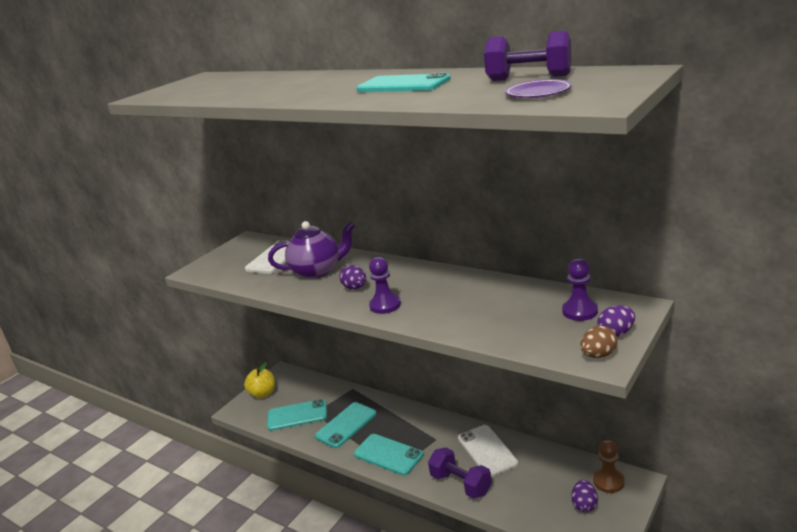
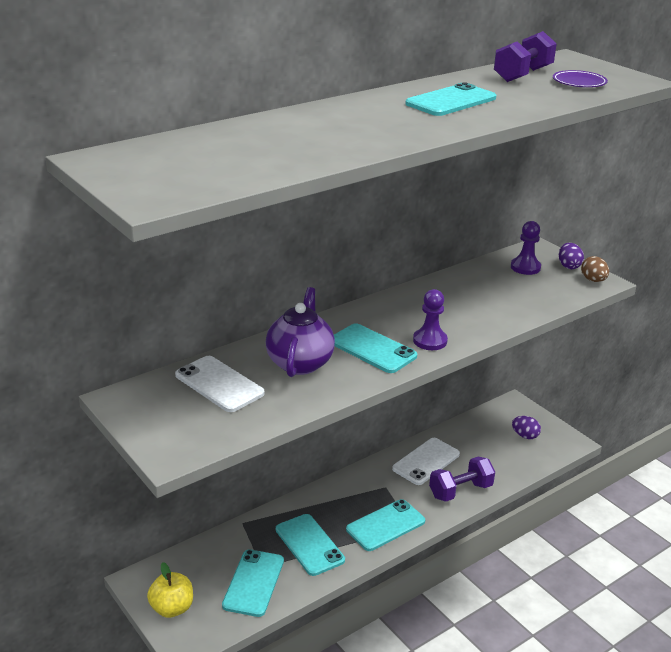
camera: 75 degrees left, 5 degrees up
(355, 288) = (372, 349): purple egg -> turquoise phone
(487, 451) = (426, 461): white phone -> white phone turned 45 degrees counterclockwise
(608, 481) = (506, 415): brown pawn -> none

